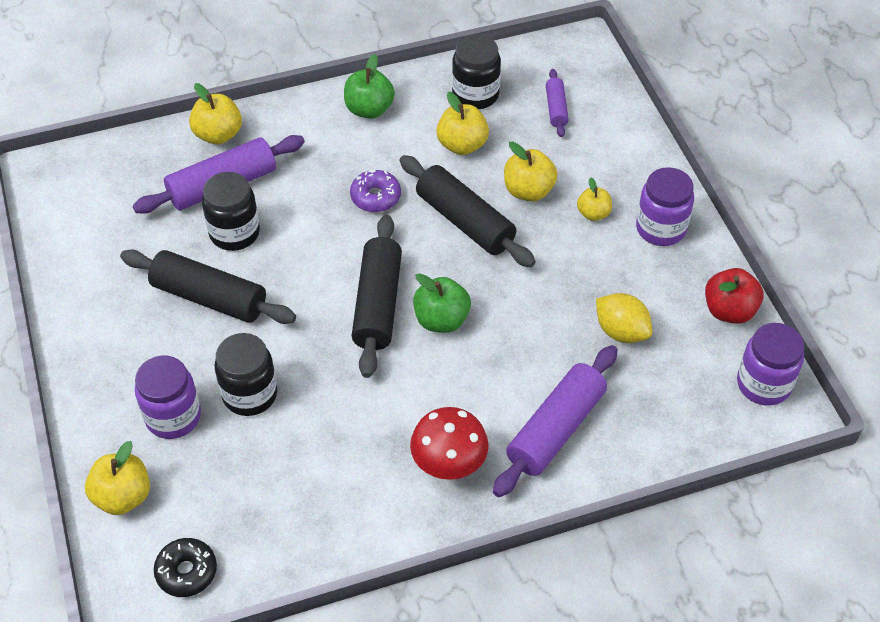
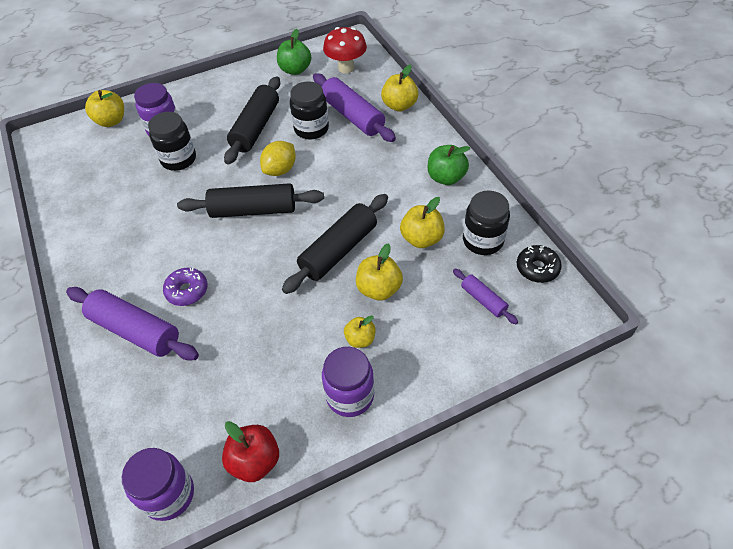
camera: 85 degrees right, 0 degrees up
(186, 572) = (56, 155): black donut -> black donut (537, 268)
(375, 197) = (355, 194): purple donut -> purple donut (187, 291)
(441, 320) = (240, 248): green apple -> green apple (295, 70)
(449, 466) = (111, 268): red mushroom -> red mushroom (346, 68)
(556, 108) = (483, 300): purple rolling pin -> purple rolling pin turned 60 degrees clockwise
(621, 331) = (230, 370): yellow lemon -> yellow lemon (280, 170)

